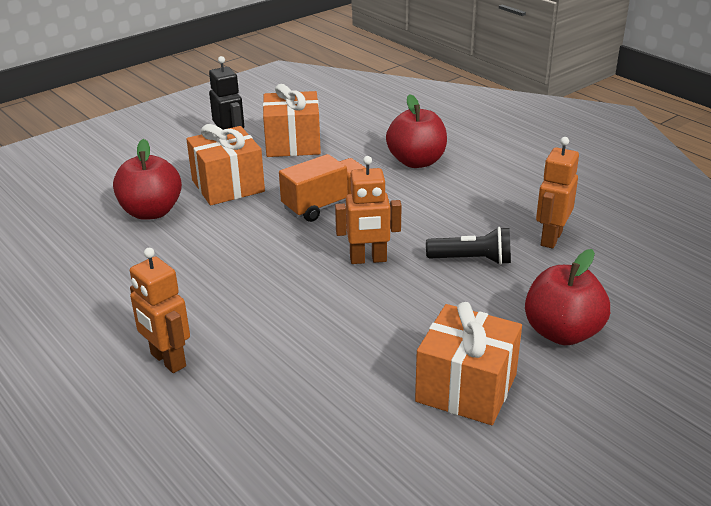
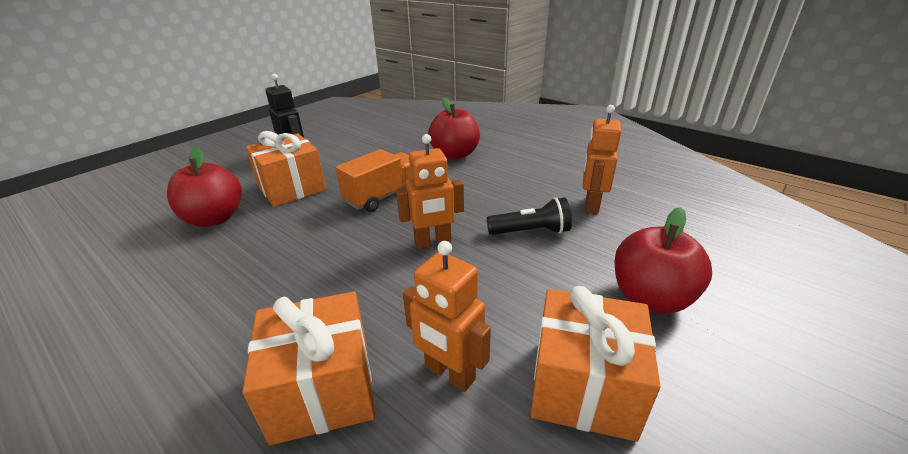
camera: 10 degrees left, 0 degrees up
(167, 360) = (209, 401): orange robot -> orange robot (449, 373)
(293, 144) = (348, 150): orange gift -> orange gift (323, 389)

